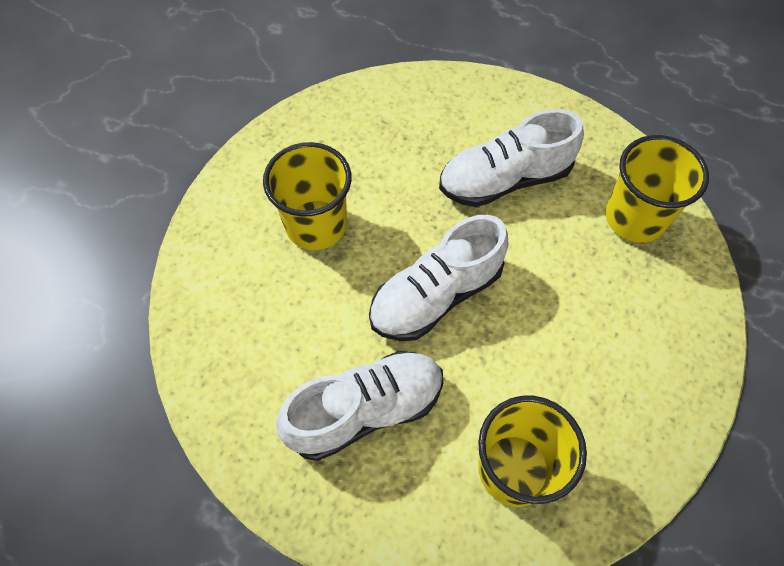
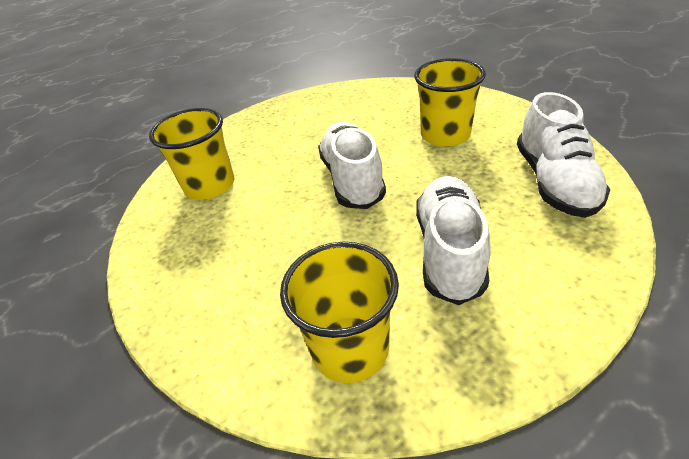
camera: 120 degrees right, 20 degrees down
(365, 410) = (296, 136): white shoe -> white shoe (554, 182)

